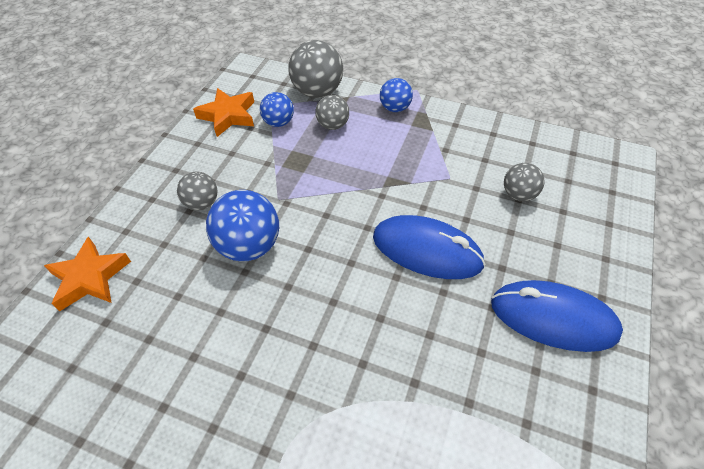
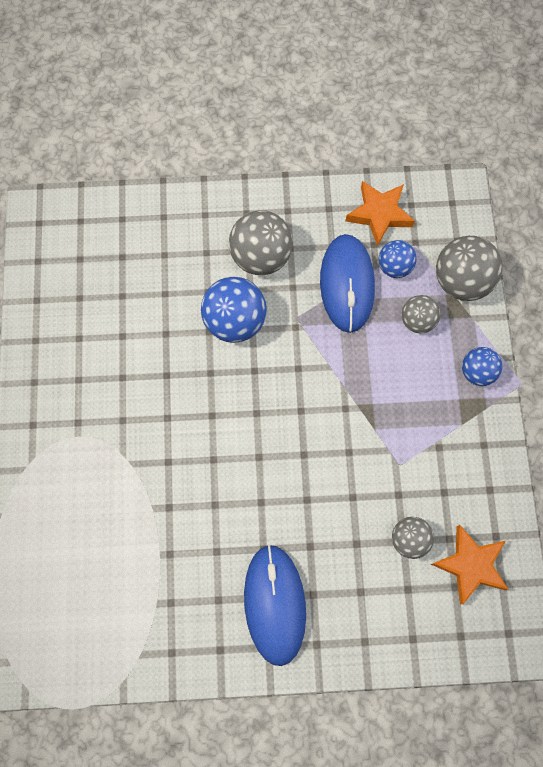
camera: 65 degrees right, 20 degrees up
(90, 278) = (151, 219): orange star -> orange star (470, 565)
(202, 203) = (261, 256): grey ball -> grey ball, size x1.69
(427, 250) = (298, 473): blue mouse -> blue mouse (347, 284)

